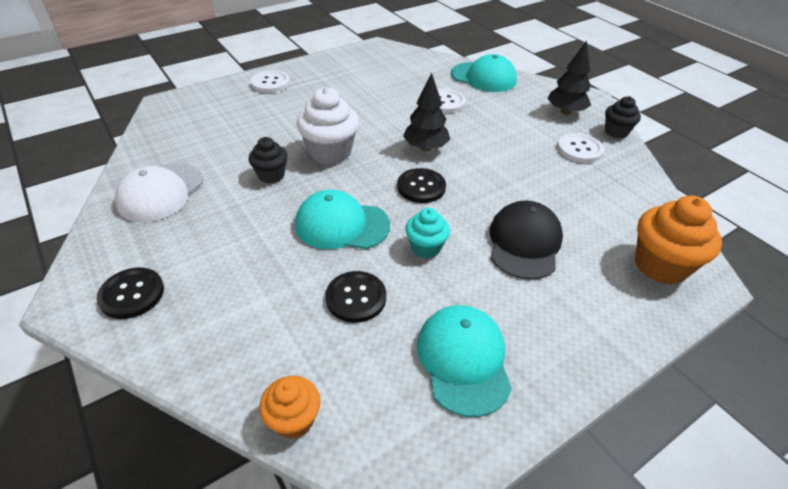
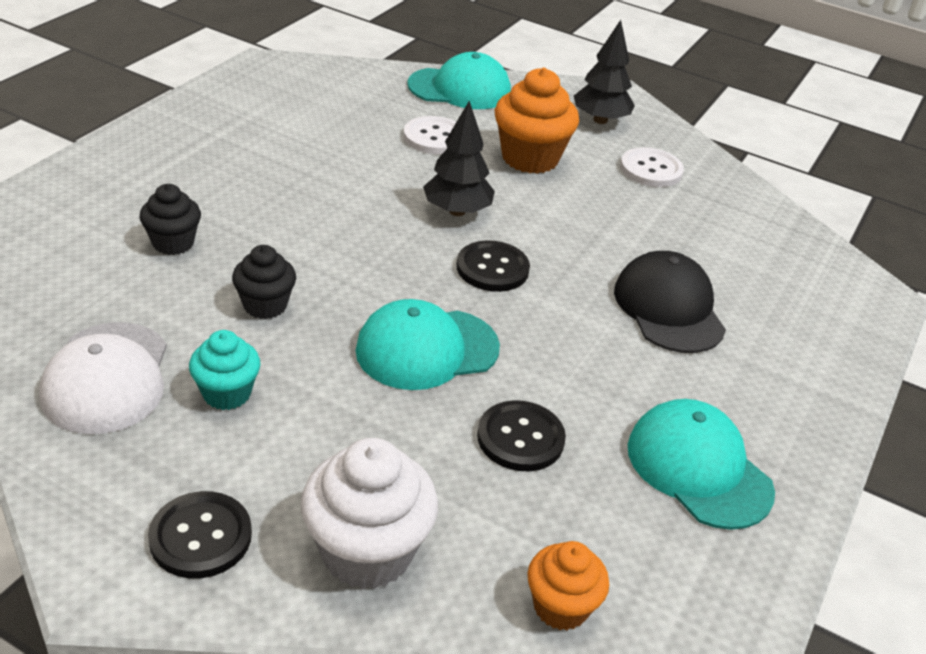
camera: 30 degrees left, 5 degrees down
(270, 83) = (136, 158): white button -> none
(330, 152) = (326, 249): white cupcake -> white cupcake (367, 552)
(426, 248) = (558, 348): turquoise cupcake -> turquoise cupcake (227, 393)
(616, 132) = (677, 136): black cupcake -> black cupcake (173, 243)
(660, 265) = (826, 293): orange cupcake -> orange cupcake (530, 158)

